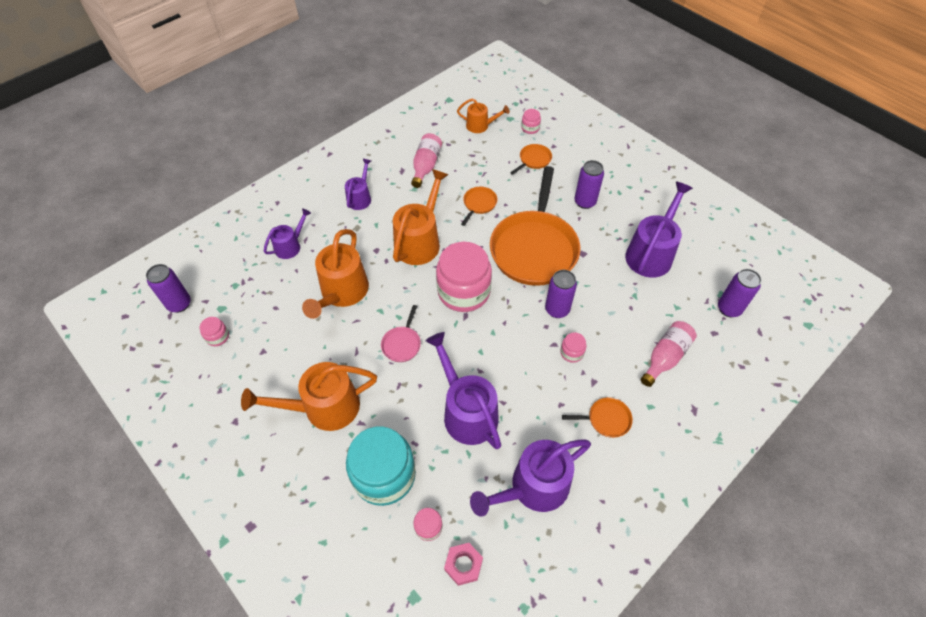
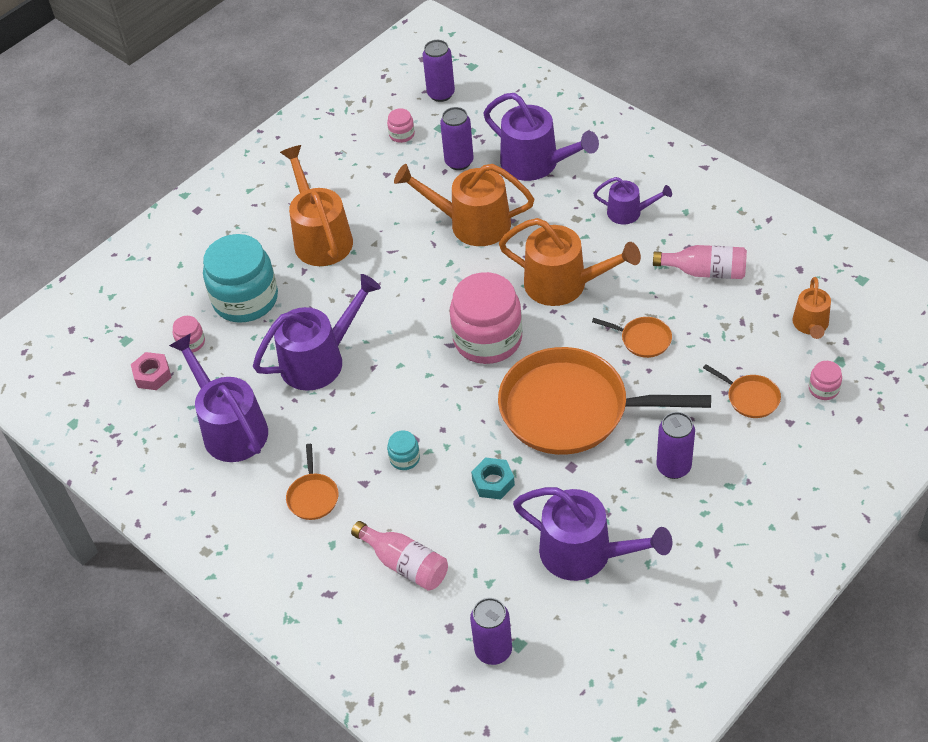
camera: 90 degrees right, 5 degrees down
(290, 246) = (536, 163): purple watering can -> purple watering can, size x1.78
(402, 344) = (404, 290): pink pan -> none
(557, 309) = (470, 440): purple can -> purple can (459, 162)
(571, 352) = (404, 458): pink jar -> turquoise jar
(595, 298) = (493, 482): none -> turquoise nut

